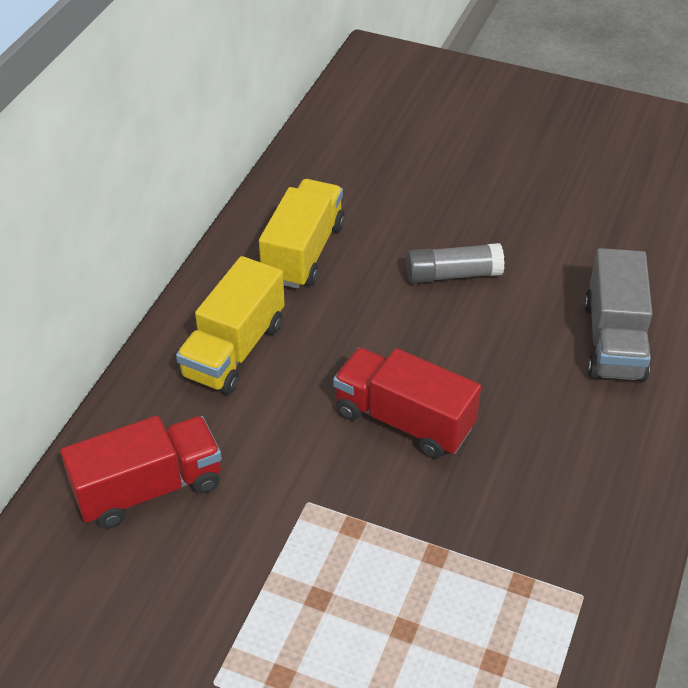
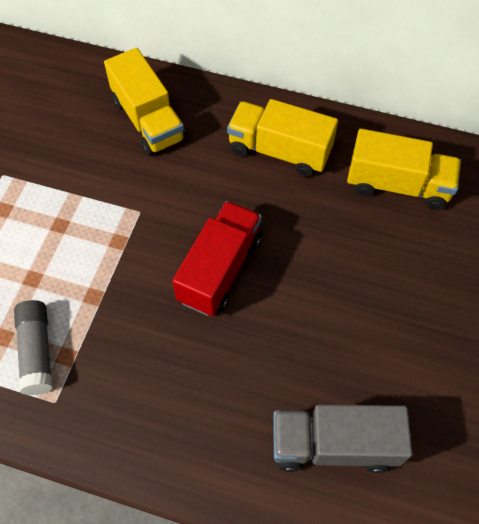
camera: 85 degrees right, 15 degrees up
(149, 489) = (148, 120): red truck -> yellow truck
(453, 275) = (395, 301): grey glue stick -> grey glue stick (37, 351)

